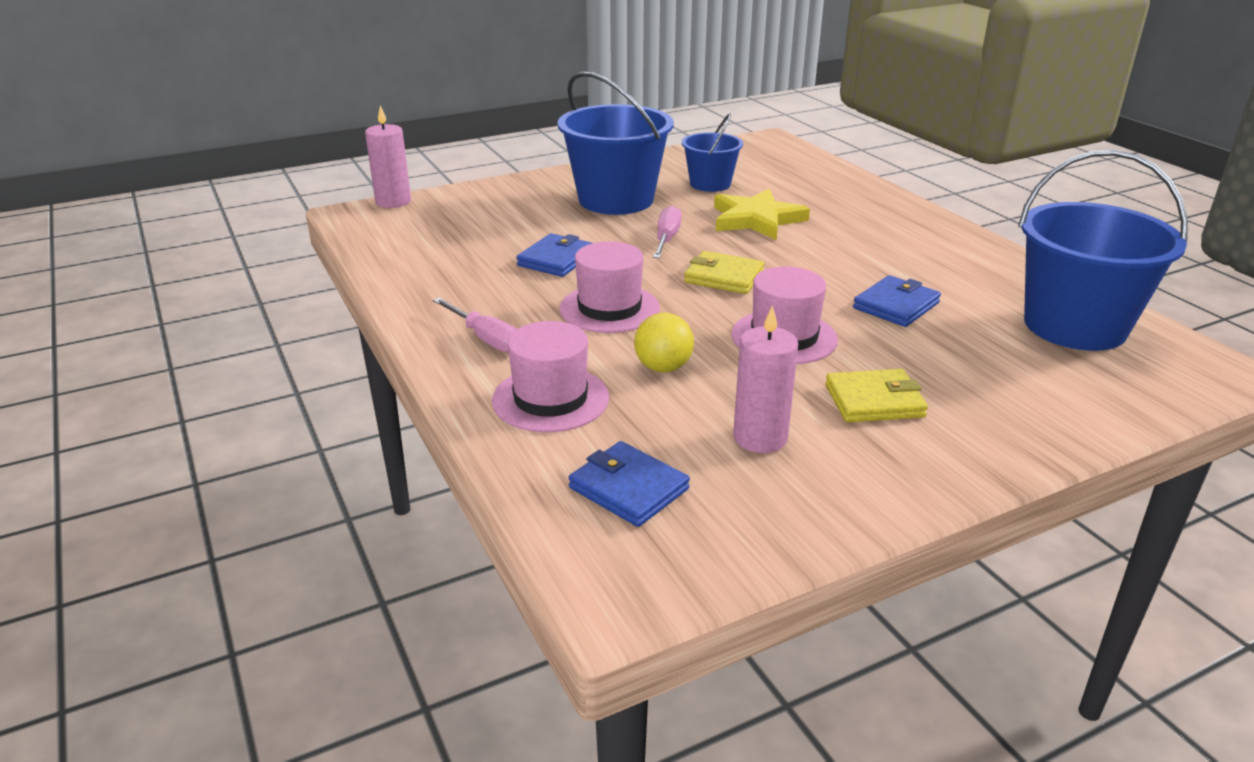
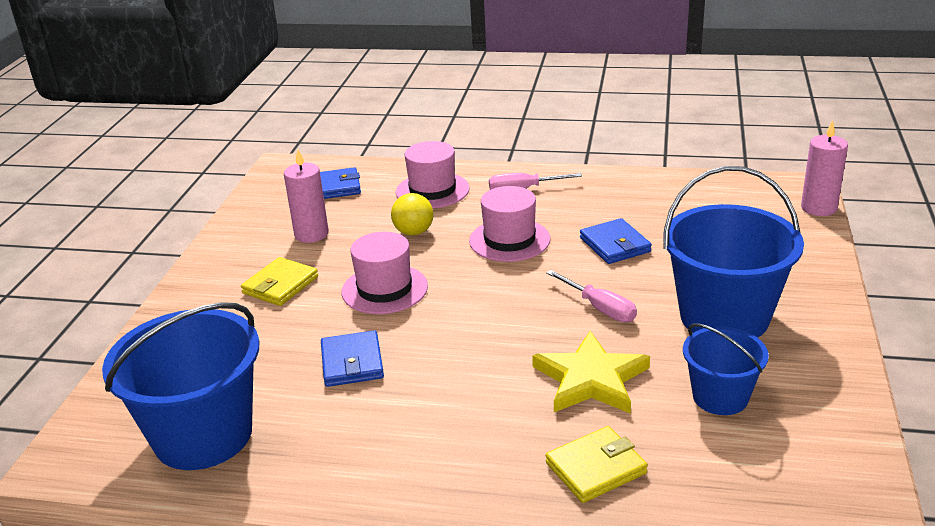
camera: 130 degrees right, 0 degrees up
(724, 277) = (497, 305): yellow wallet -> yellow wallet (596, 468)

